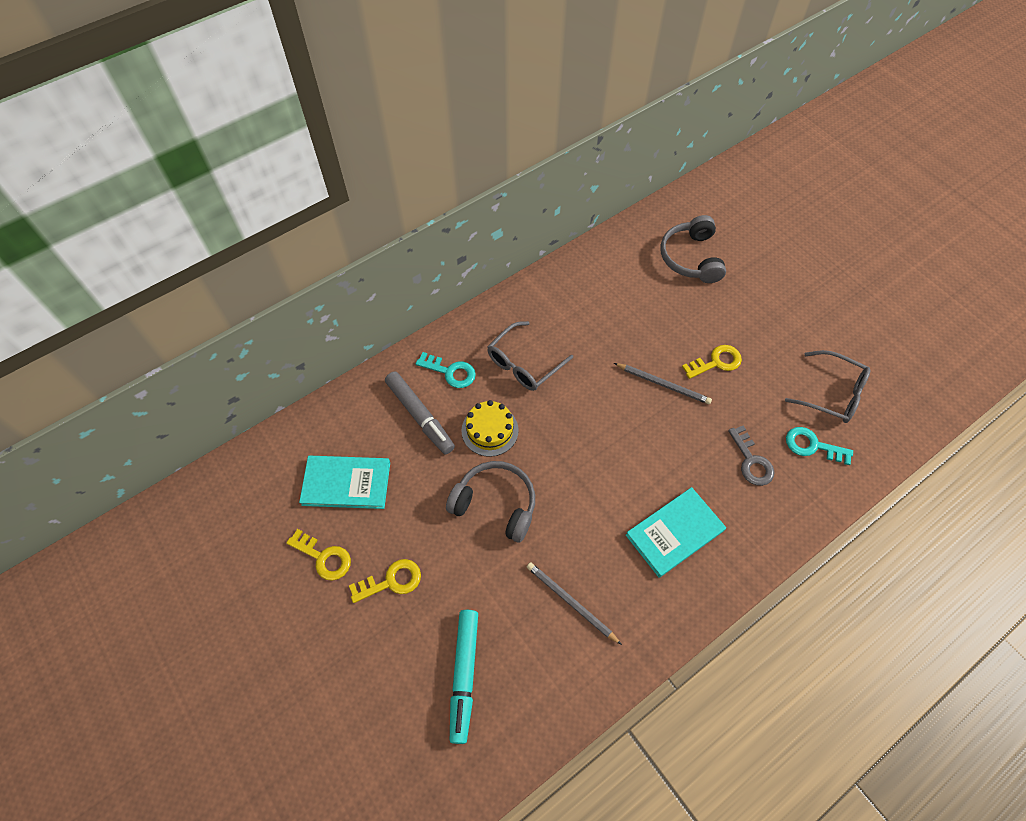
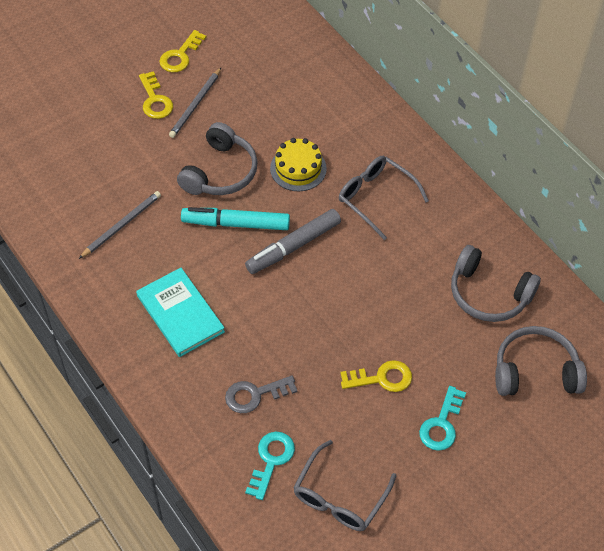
camera: 90 degrees right, 5 degrees down
(346, 483) = (247, 66): turquoise book -> none
(420, 416) = (315, 115): grey marker -> grey marker (293, 246)
(450, 372) = (365, 137): turquoise key -> turquoise key (442, 424)
(464, 675) = (70, 149): turquoise marker -> turquoise marker (236, 224)
(621, 284) = (488, 294): none -> grey headphones
(663, 384) = (351, 322): grey pencil -> grey pencil (195, 105)
(716, 362) = (381, 378): yellow key -> yellow key turned 75 degrees counterclockwise

